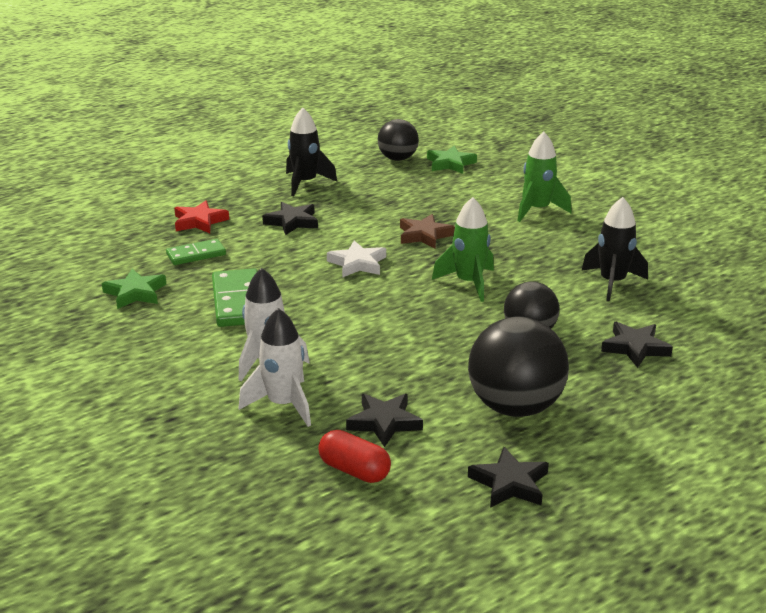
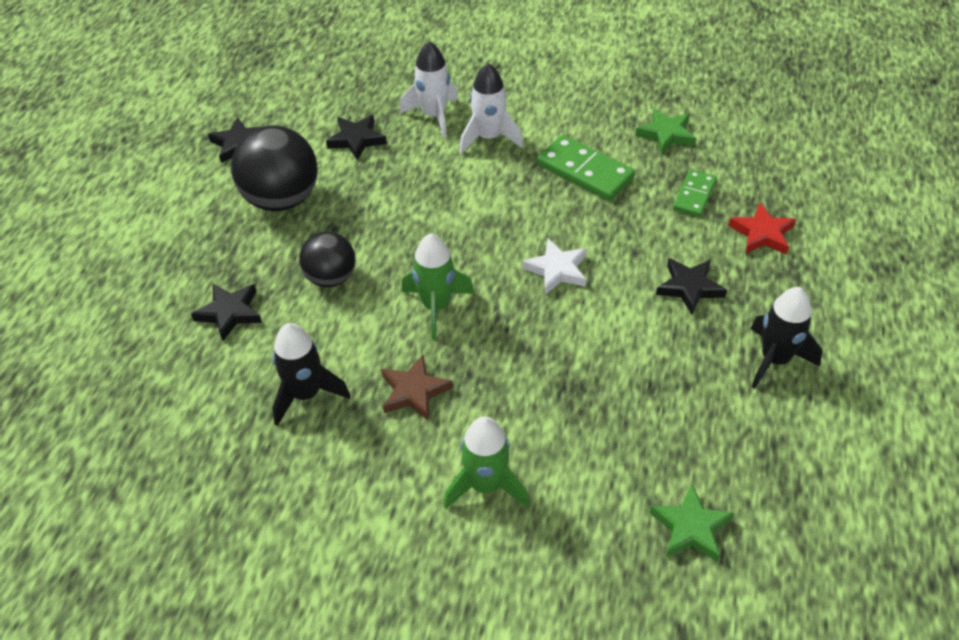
camera: 140 degrees right, 20 degrees up
(354, 470) = (339, 102): red capsule -> none
(397, 159) = (761, 491): black ball -> none
(424, 235) = (550, 351): brown star -> brown star (414, 391)

